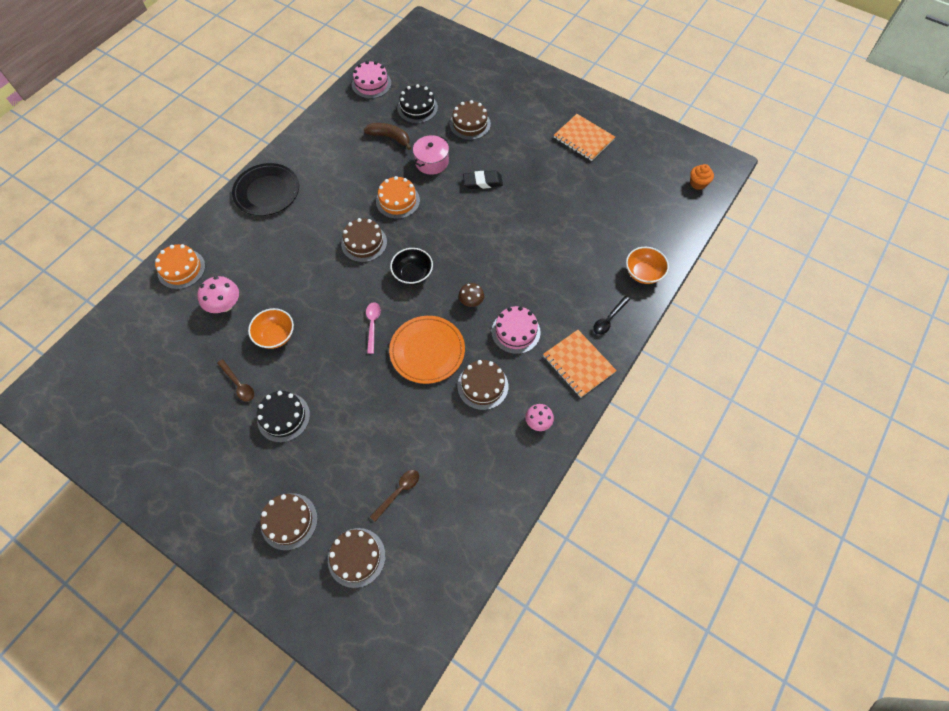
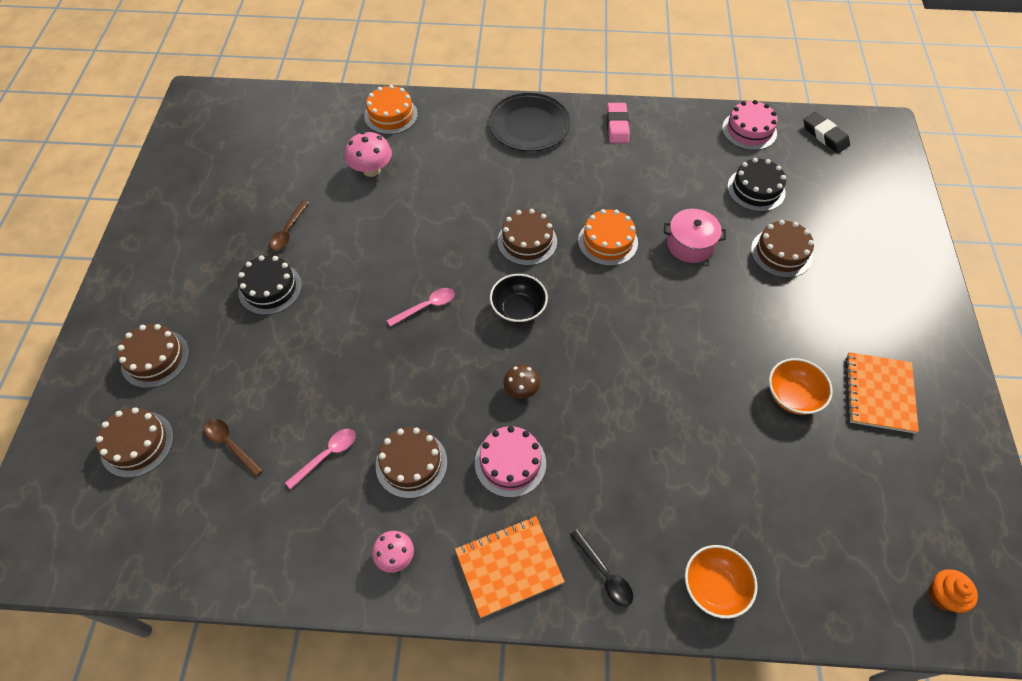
camera: 60 degrees right, 5 degrees down
(275, 336) = (361, 229): orange bowl -> orange bowl (792, 396)
(310, 145) = (617, 126): none -> pink eraser
(390, 137) = (689, 187): brown banana -> none
(398, 492) = (230, 444): brown spoon -> brown spoon turned 150 degrees counterclockwise
(427, 351) = (425, 378): orange plate -> none
(446, 433) = (327, 455): none -> pink spoon
(482, 182) = (705, 312): black eraser -> black eraser (824, 136)
(578, 364) = (509, 566): orange notebook -> orange notebook turned 45 degrees clockwise
(609, 319) = (604, 574): black spoon -> black spoon turned 135 degrees counterclockwise

